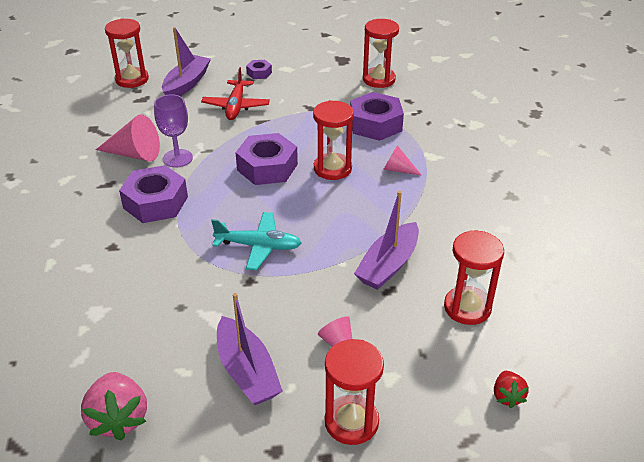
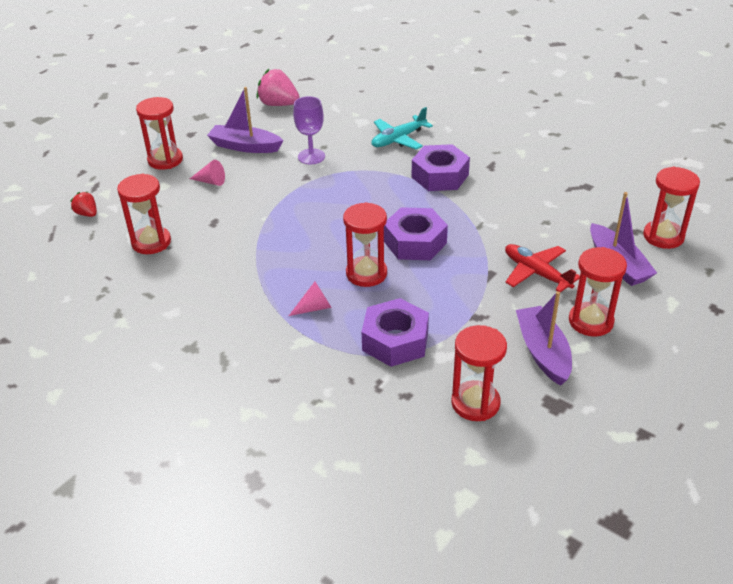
camera: 135 degrees right, 0 degrees up
(134, 154) = (519, 190): pink cone -> none
(177, 158) = (486, 207): purple goblet -> purple goblet (311, 156)
(259, 73) = (590, 321): purple nut -> red hourglass
(259, 246) = (331, 195): turquoise plane -> turquoise plane (398, 139)
(388, 265) = (232, 235): purple boat -> purple boat (543, 352)

